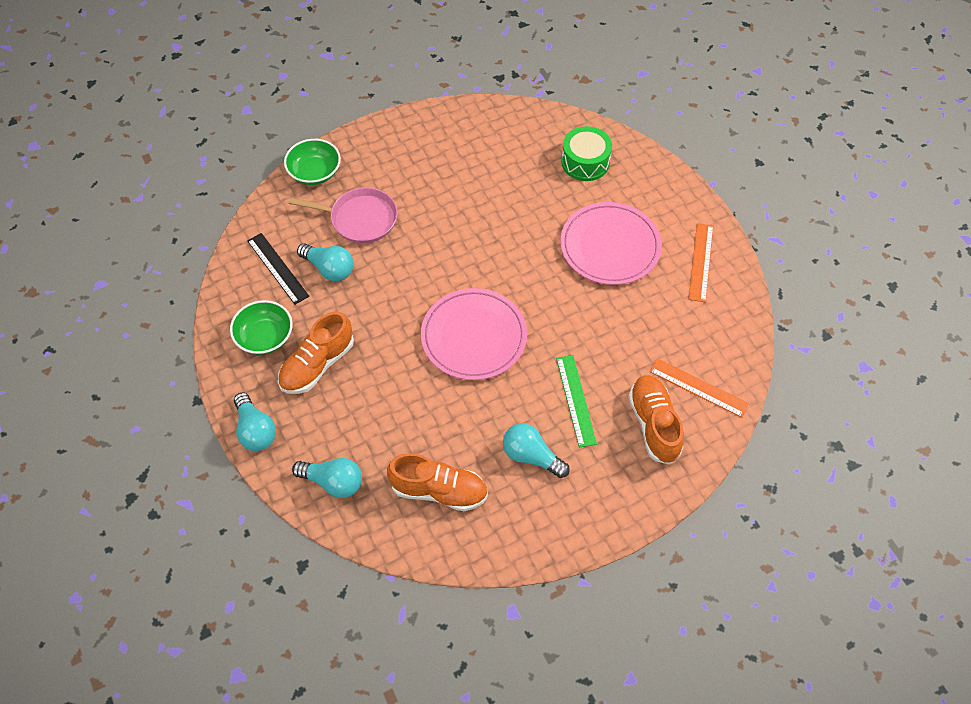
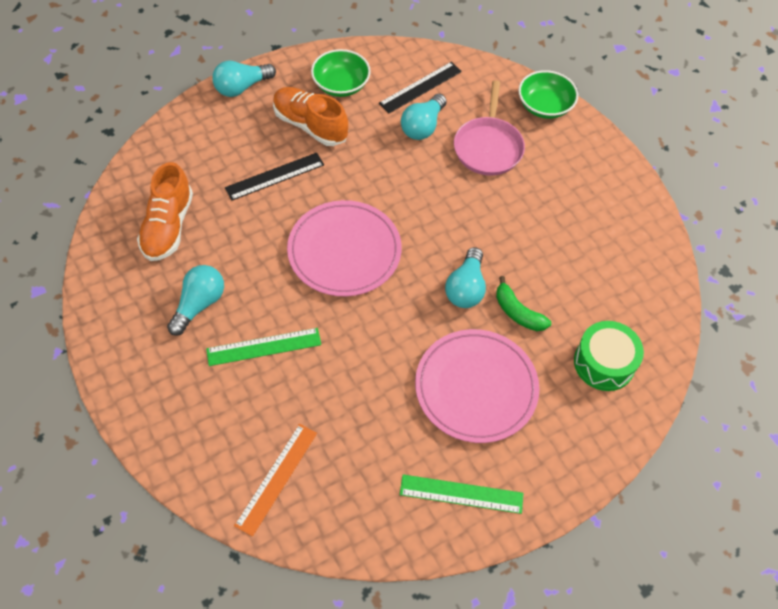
camera: 85 degrees right, 0 degrees up
(333, 482) = (185, 145): turquoise light bulb -> turquoise light bulb (466, 288)
(381, 395) = (275, 176): none -> black ruler
(539, 212) = (518, 312): none -> green banana
(654, 425) = (229, 425): orange shoe -> none
(701, 262) = (461, 494): orange ruler -> green ruler

